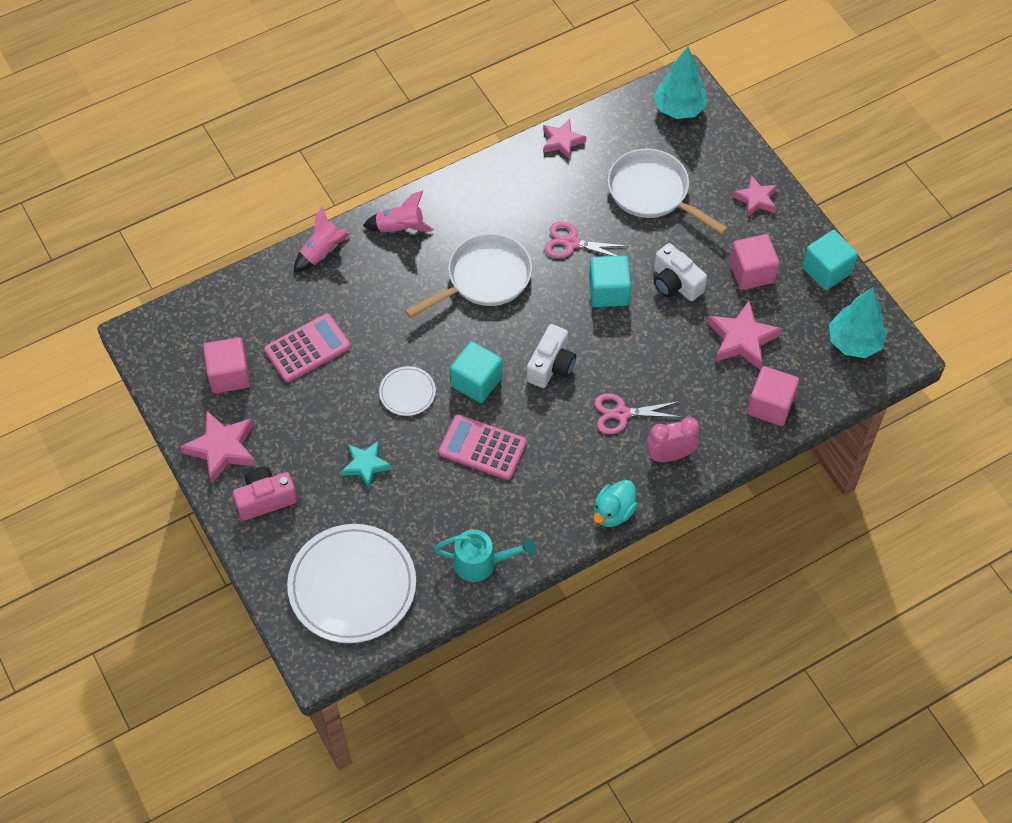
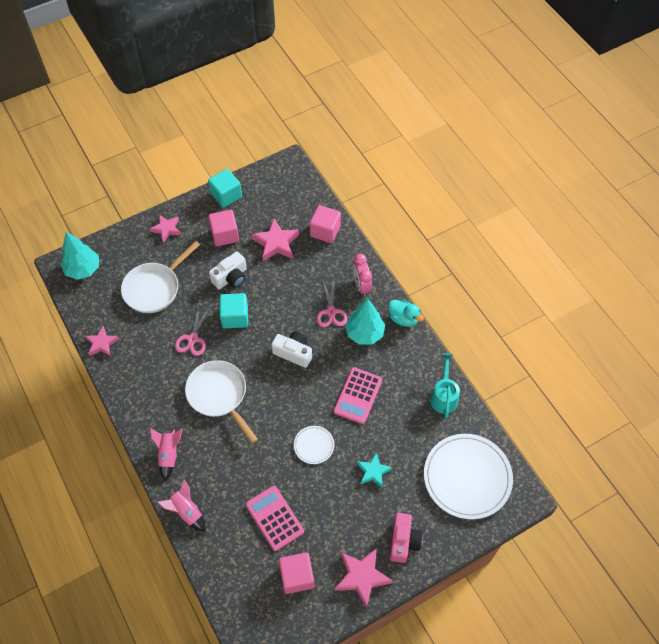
camera: 90 degrees left, 0 degrees up
(265, 499) = (403, 541): pink camera -> pink camera turned 150 degrees counterclockwise
(476, 382) = (305, 400): turquoise cube -> none
(854, 342) = (280, 185): turquoise tree -> turquoise tree (364, 333)

